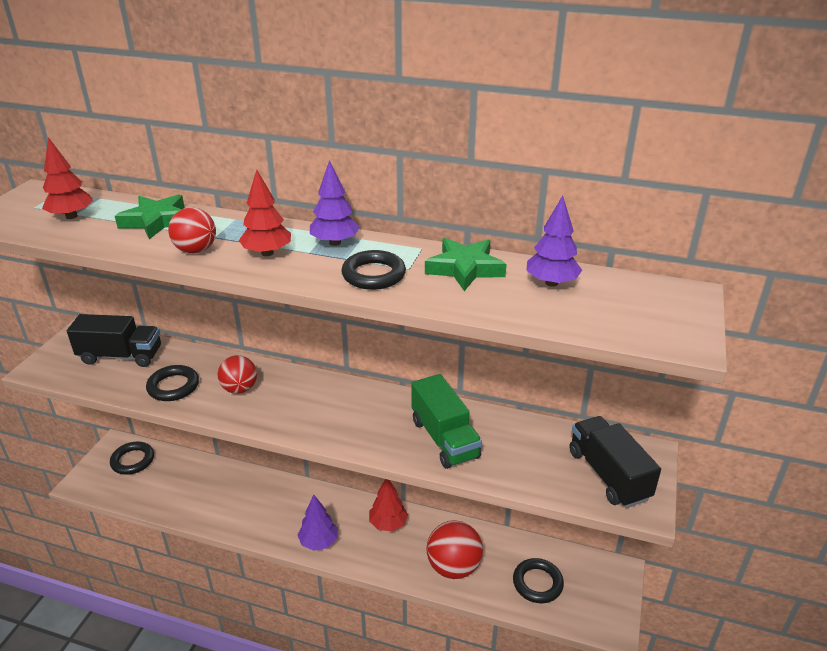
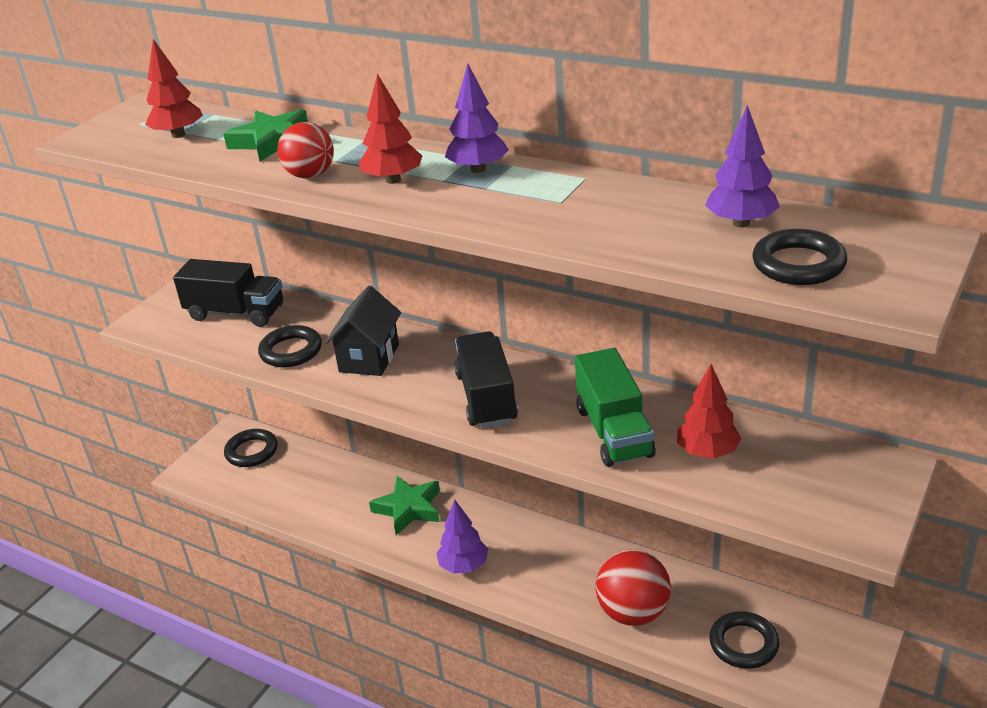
camera: 15 degrees right, 0 degrees up
(240, 389) = (369, 358): red ball -> black house
(373, 275) = (515, 208): black ring -> black ring (798, 264)
(388, 523) = (556, 552): red tree -> red tree (707, 452)
(465, 269) = (632, 203): green star -> green star (408, 508)
(608, 475) = (824, 490): black truck -> black truck (486, 398)

